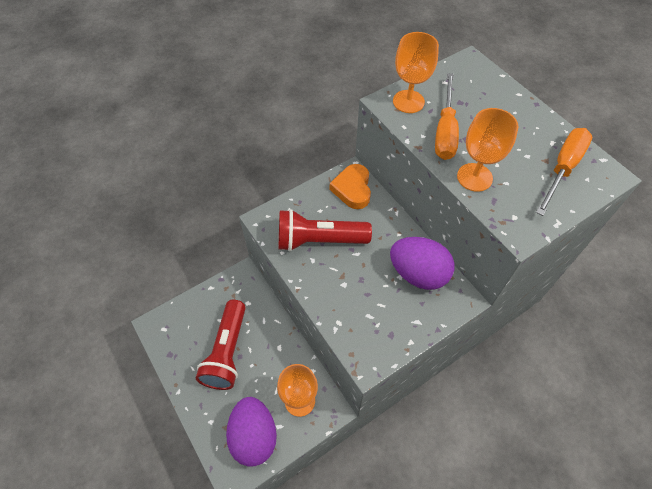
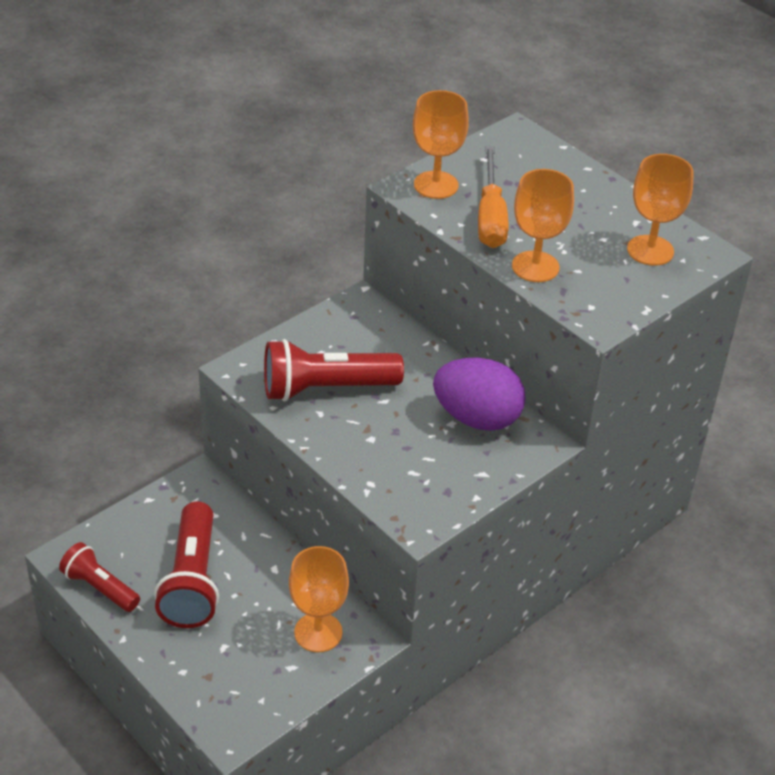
camera: 10 degrees left, 15 degrees down
(171, 351) = (100, 587): none -> red flashlight
(254, 436) = (254, 683): purple egg -> none
(352, 189) = (366, 322): orange heart -> none
(562, 169) = (650, 250): orange screwdriver -> orange goblet

